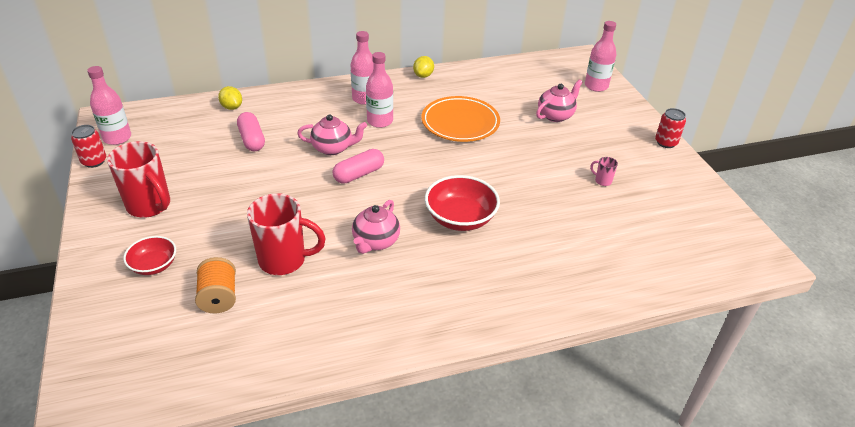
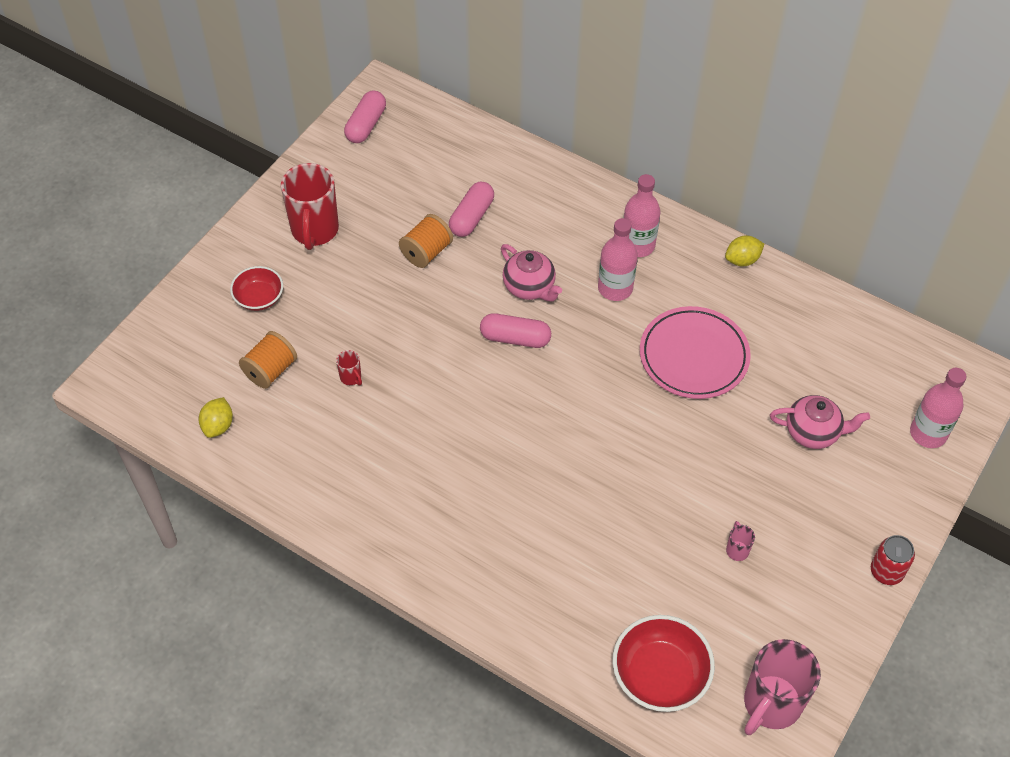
camera: 50 degrees right, 15 degrees up
(94, 161) = (323, 141): red can -> none
(117, 138) = (366, 125): pink bottle -> pink capsule
(232, 107) = (499, 159): yellow lemon -> yellow lemon (218, 426)
(246, 170) = (426, 252): none -> orange spool
(284, 260) = (351, 378): red mug -> red mug, size x0.42
(375, 242) = (440, 424): pink teapot -> none
(460, 123) = (693, 356): orange plate -> pink plate
(460, 218) = (540, 465): red bowl -> red bowl (660, 675)
(718, 228) = (770, 704): none -> pink mug

